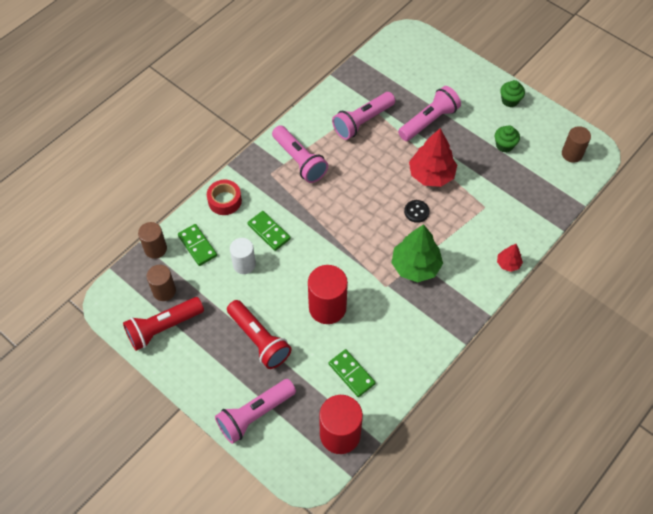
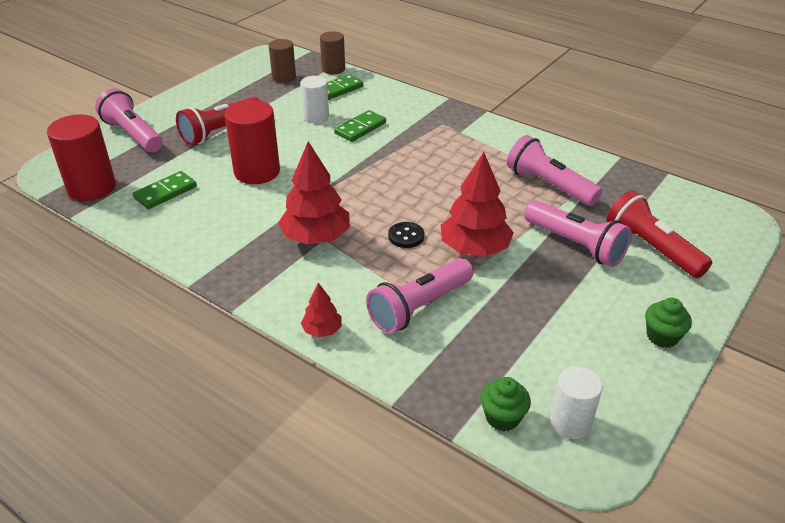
camera: 85 degrees right, 20 degrees down
(163, 328) = (242, 80): red flashlight -> red flashlight (651, 248)
(225, 201) = (399, 100): red tape -> none
(299, 160) = (468, 142): pink flashlight -> pink flashlight (419, 307)
(415, 266) = (316, 237): green tree -> red tree
(504, 145) = (558, 328): green cupcake -> green cupcake (502, 417)
(572, 154) = (570, 422): brown cylinder -> white cylinder

